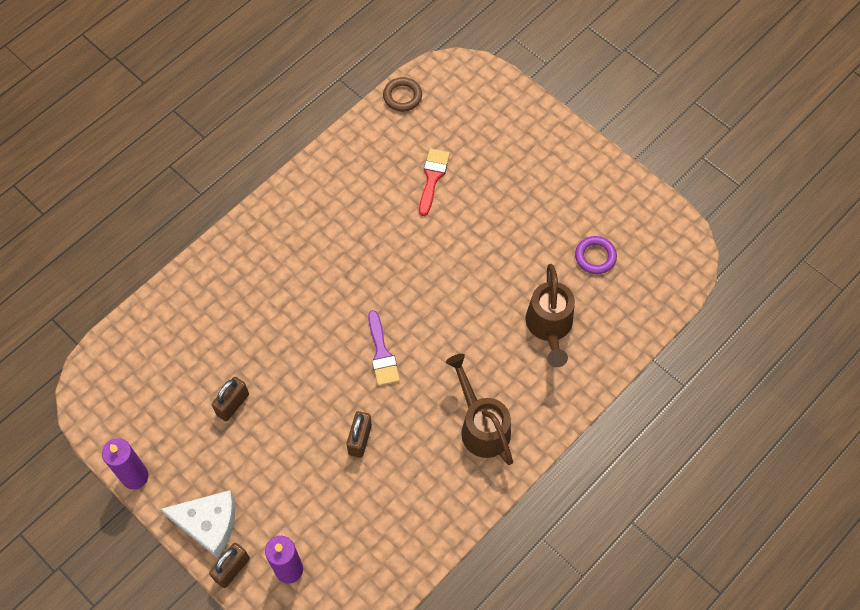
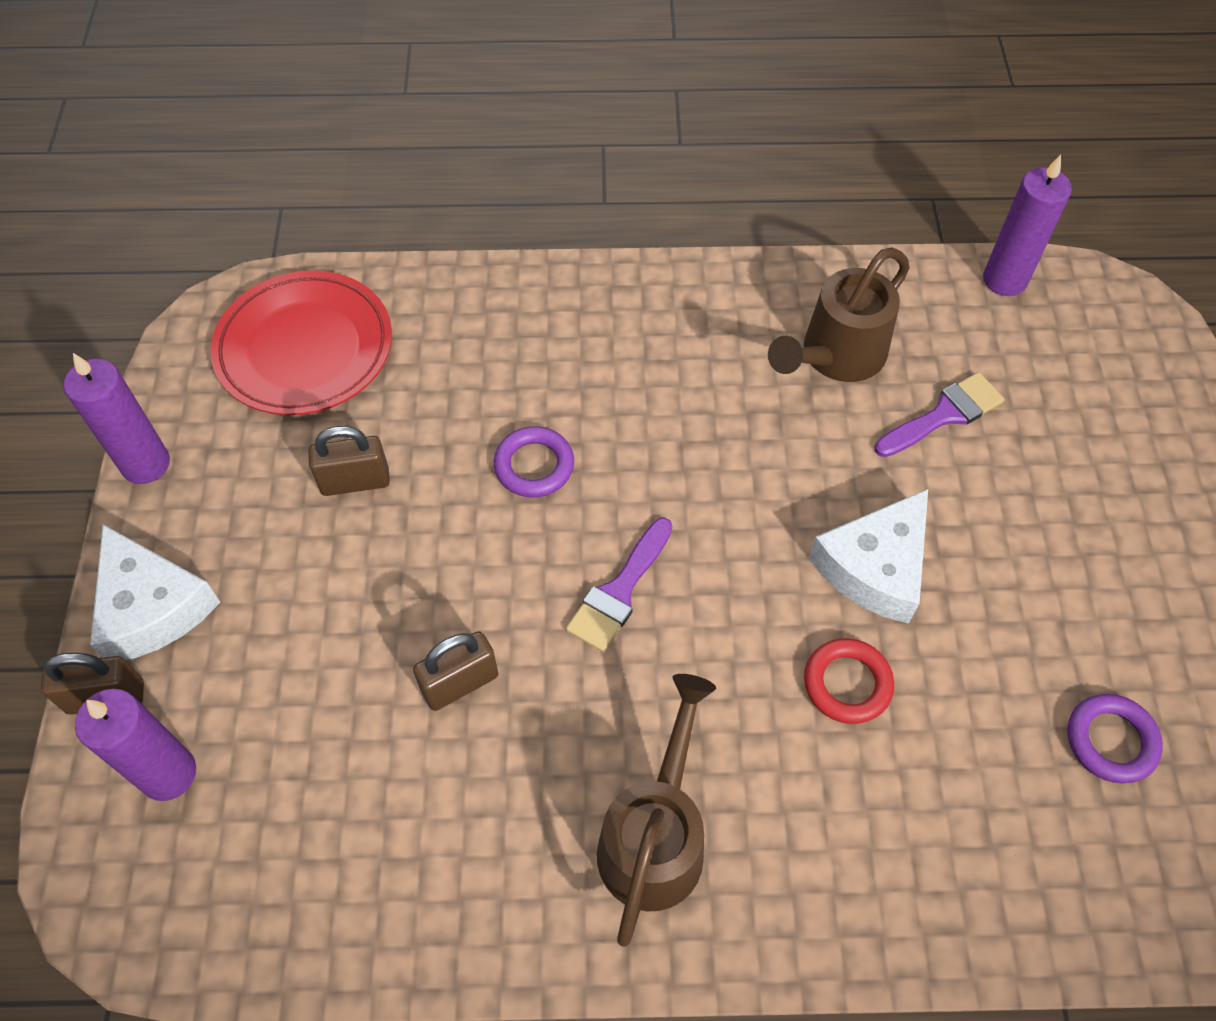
camera: 45 degrees right, 5 degrees down
(144, 371) = (305, 349): none -> red plate
(297, 335) = (534, 466): none -> purple ring
(402, 96) = (1004, 280): brown ring -> purple candle
(432, 177) = (944, 415): red brush -> purple brush
(463, 262) = (875, 567): none -> white cheese
(494, 314) = (847, 683): none -> red ring
(549, 327) = (922, 782): brown watering can -> brown watering can (836, 356)

